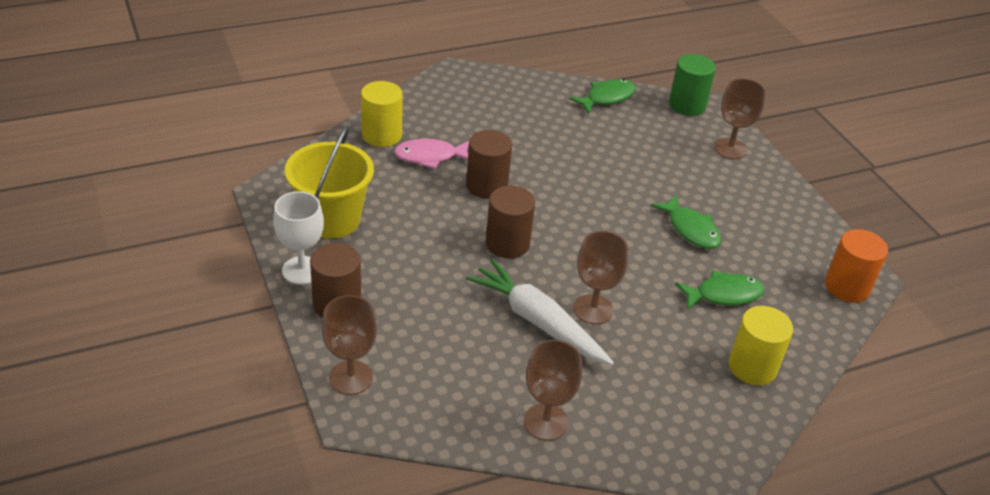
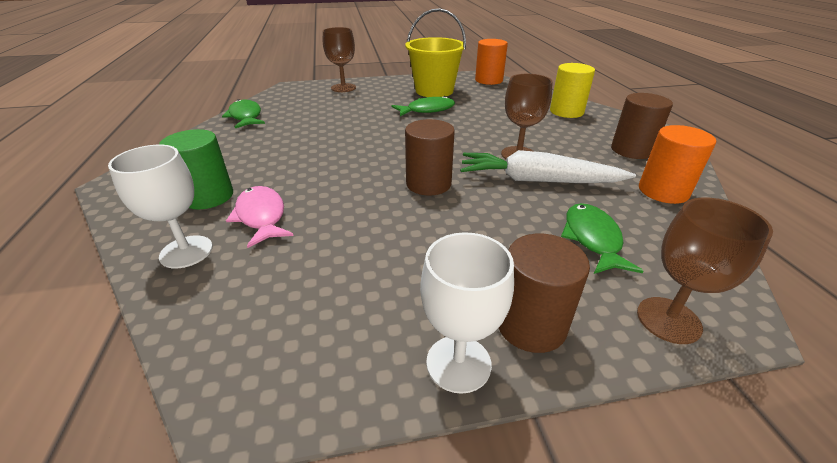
camera: 75 degrees left, 5 degrees down
(331, 219) = (346, 318): yellow bucket -> yellow bucket (434, 91)
(381, 135) = (186, 252): yellow cylinder -> white goblet
(430, 157) = (261, 216): pink fish -> pink fish turned 150 degrees clockwise
(487, 185) = (334, 185): brown cylinder -> brown cylinder (631, 150)
(538, 321) = (538, 180): white carrot -> white carrot turned 45 degrees clockwise
(545, 422) = (663, 191): brown goblet -> orange cylinder
(687, 105) = (282, 92): green cylinder -> green cylinder (208, 196)
(723, 294) = (497, 110): green fish -> green fish (592, 239)

